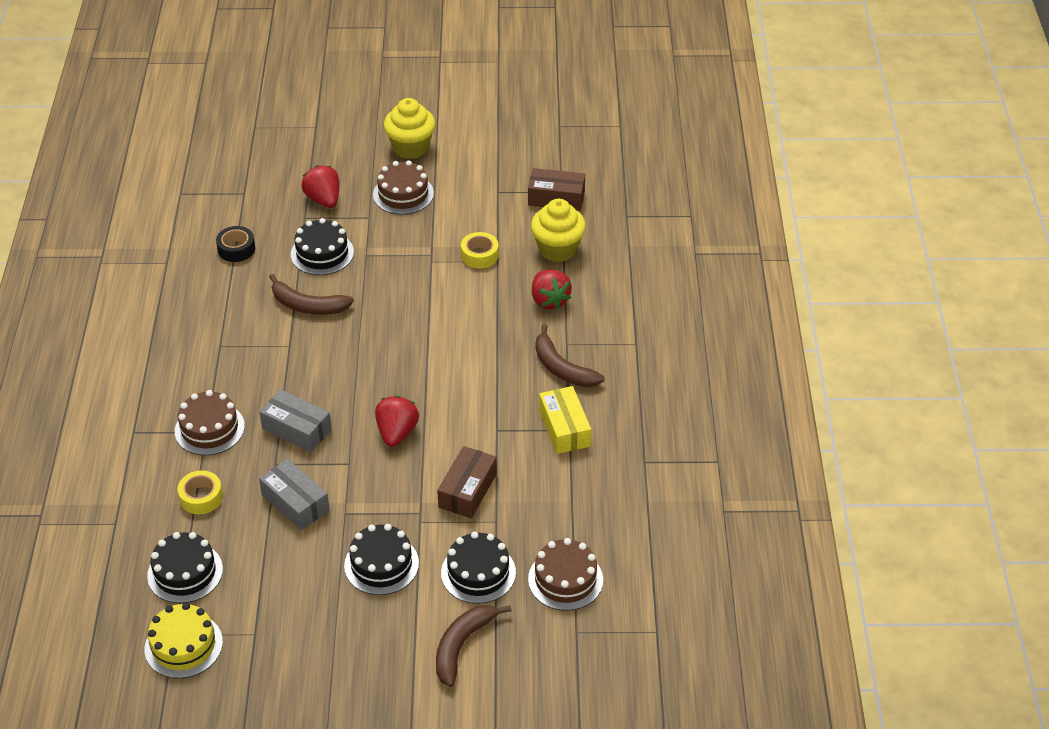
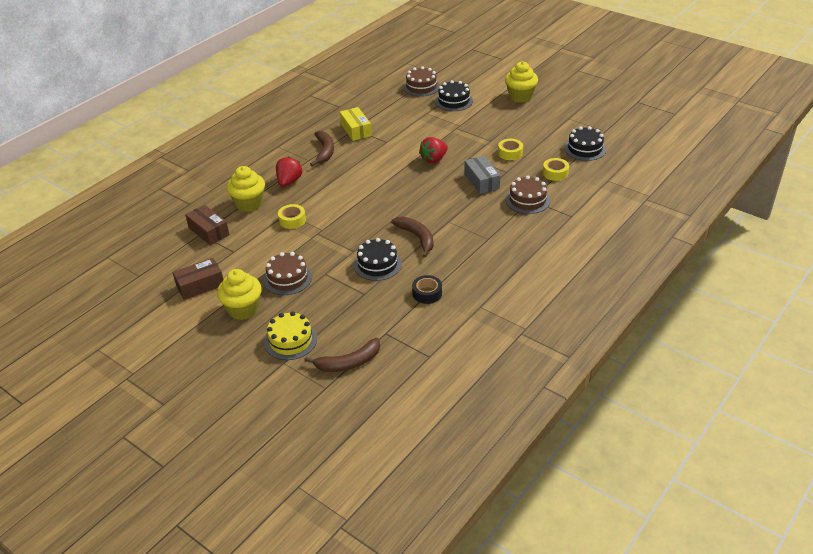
camera: 140 degrees left, 5 degrees down
(183, 645) = (603, 126): yellow cake -> yellow cake (290, 340)
(295, 502) = (510, 153): grey box -> yellow tape
(323, 200) = (339, 300): red strawberry -> none
(375, 648) = (520, 96): none -> yellow cupcake
(381, 564) = (492, 118): black cake -> none
(462, 646) = (484, 85): brown banana -> brown banana (349, 363)
(467, 490) = (426, 127): brown box -> brown box (200, 285)
(564, 428) = (356, 130): yellow box -> yellow box turned 45 degrees counterclockwise

